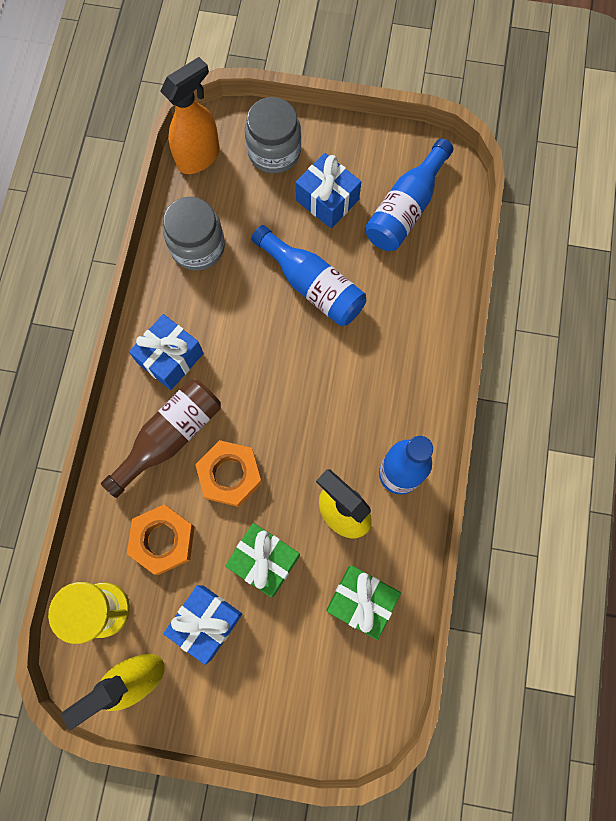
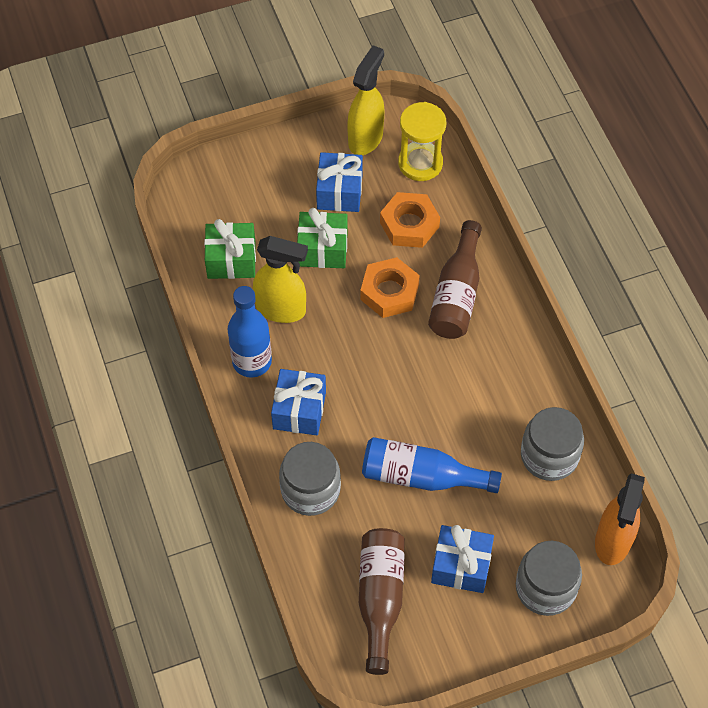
camera: 150 degrees right, 15 degrees down
(170, 358) = (501, 351): blue gift -> blue gift (299, 410)
(406, 208) = (380, 599): blue bottle -> brown bottle
(412, 324) = (310, 490): none -> grey jar

